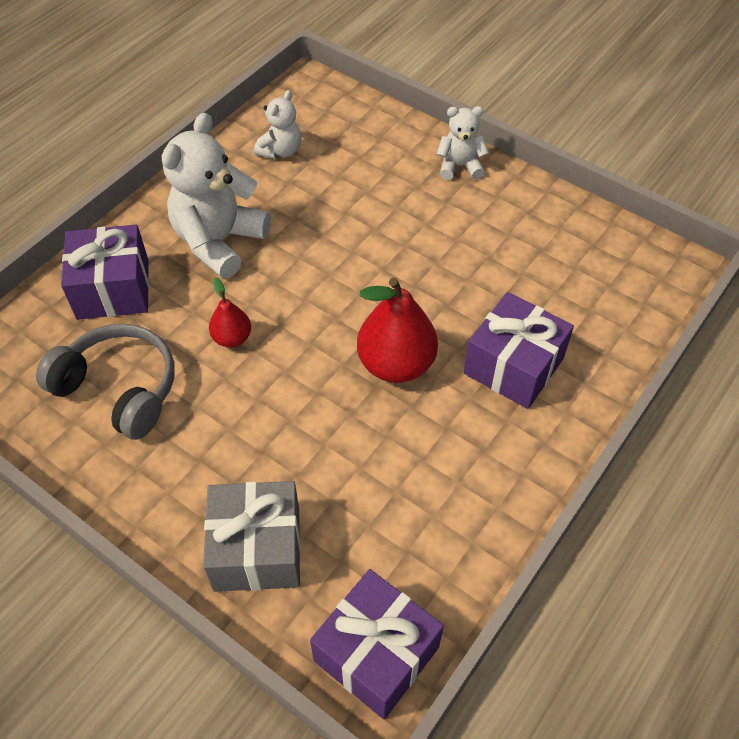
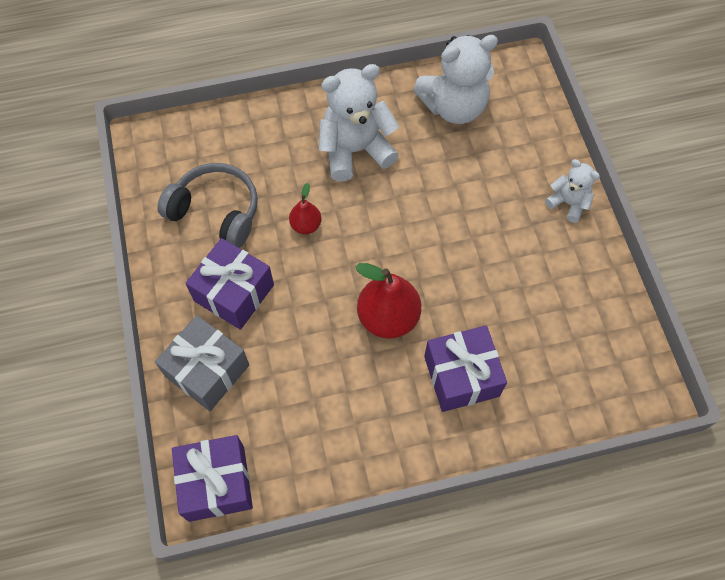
camera: 40 degrees right, 10 degrees up
(113, 289) = (265, 140): purple gift -> purple gift (234, 293)
(119, 389) = (216, 211): grey headphones -> grey headphones turned 45 degrees counterclockwise
(281, 151) = (454, 107): white teddy bear -> white teddy bear, size x1.86

